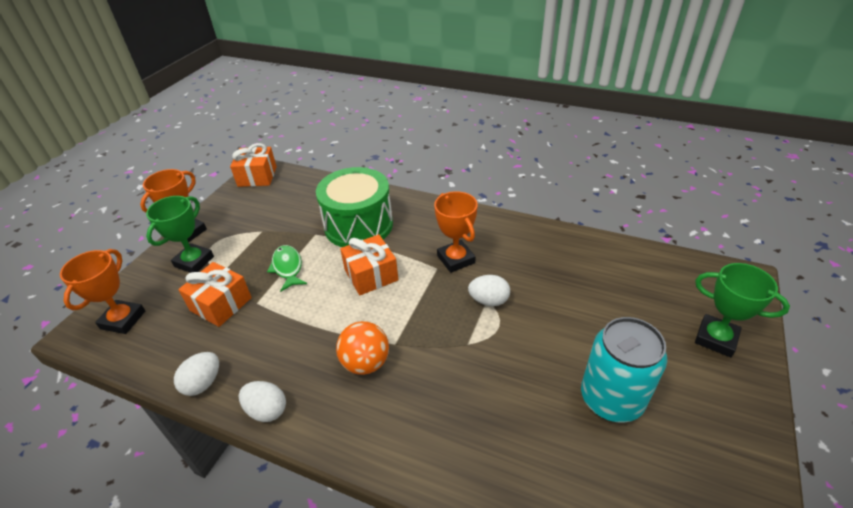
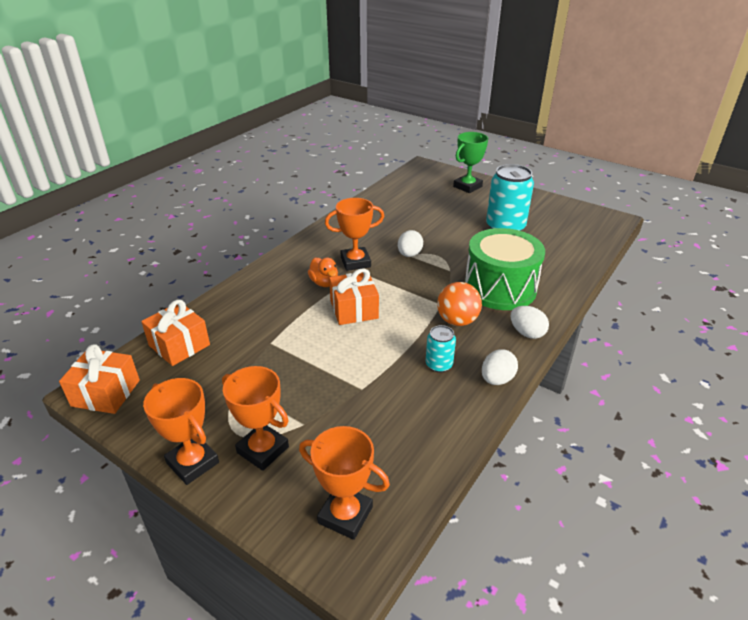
camera: 80 degrees left, 5 degrees down
(194, 261) = (263, 450): green trophy -> orange trophy
(203, 383) = (460, 425): white egg -> white egg (527, 333)
(221, 304) = (352, 418): orange gift -> orange gift (179, 345)
(287, 268) = (316, 365): green fish -> none
(289, 355) = (439, 365): none -> turquoise can
(358, 225) = (274, 311): green drum -> green drum (500, 288)
(411, 245) = (324, 283): none -> orange duck

